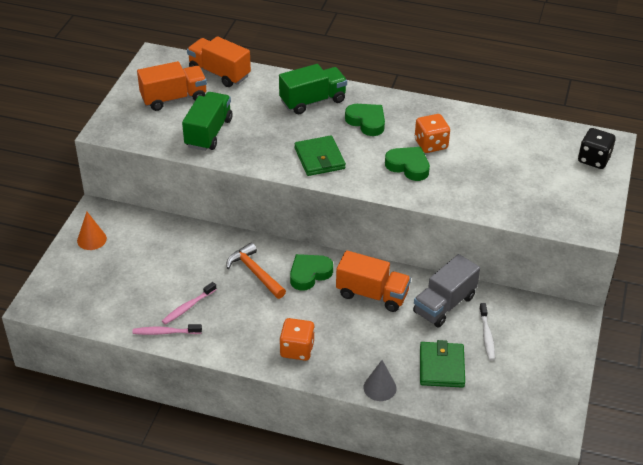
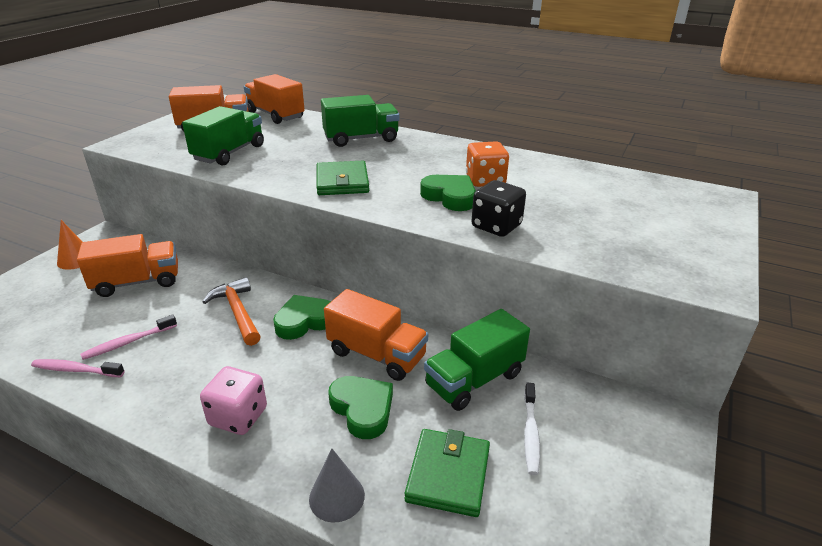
camera: 10 degrees right, 10 degrees down
(159, 255) = (137, 282): none -> orange truck
(297, 349) = (238, 416): orange dice -> pink dice
(366, 122) = (414, 158): green heart -> green heart (362, 409)
(444, 304) = (474, 380): grey truck -> green truck
(594, 159) = (702, 210): black dice -> black dice (496, 226)

